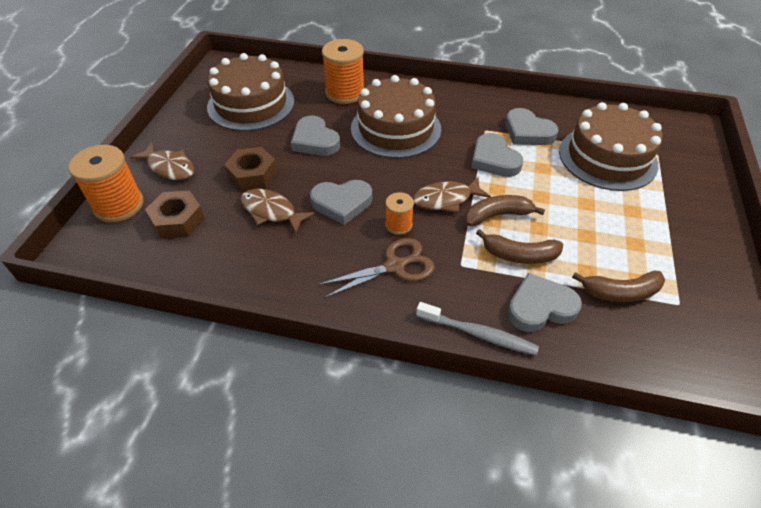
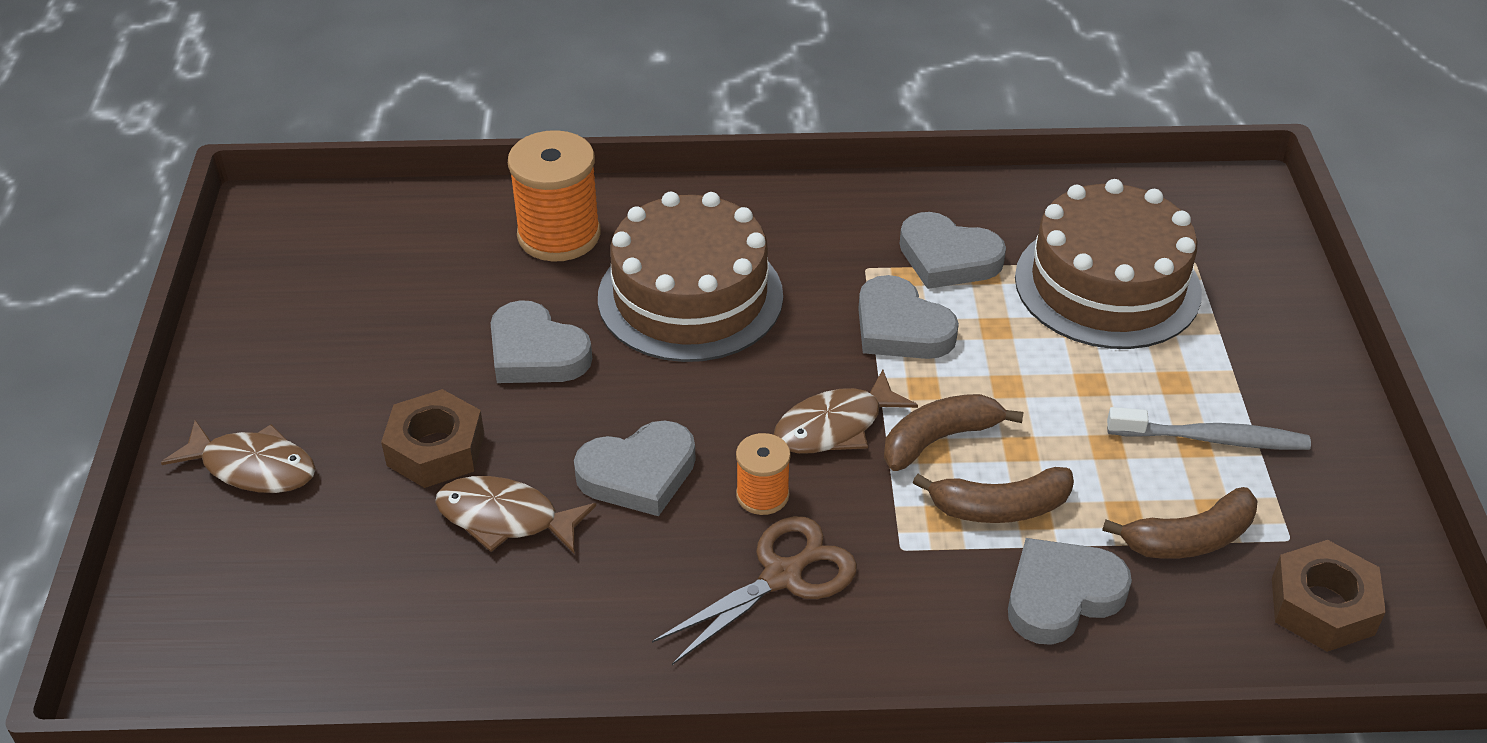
camera: 15 degrees left, 5 degrees down
(119, 205) = (182, 569): orange spool -> none
(178, 220) = (321, 574): brown nut -> brown nut (1322, 606)
(251, 104) = (369, 295): brown cake -> none
(479, 334) = (970, 667): grey toothbrush -> grey toothbrush (1212, 439)

